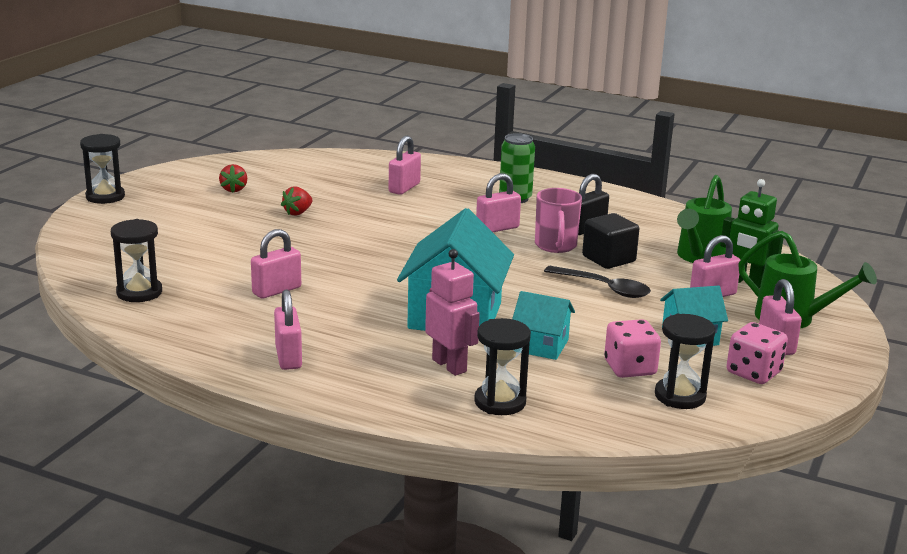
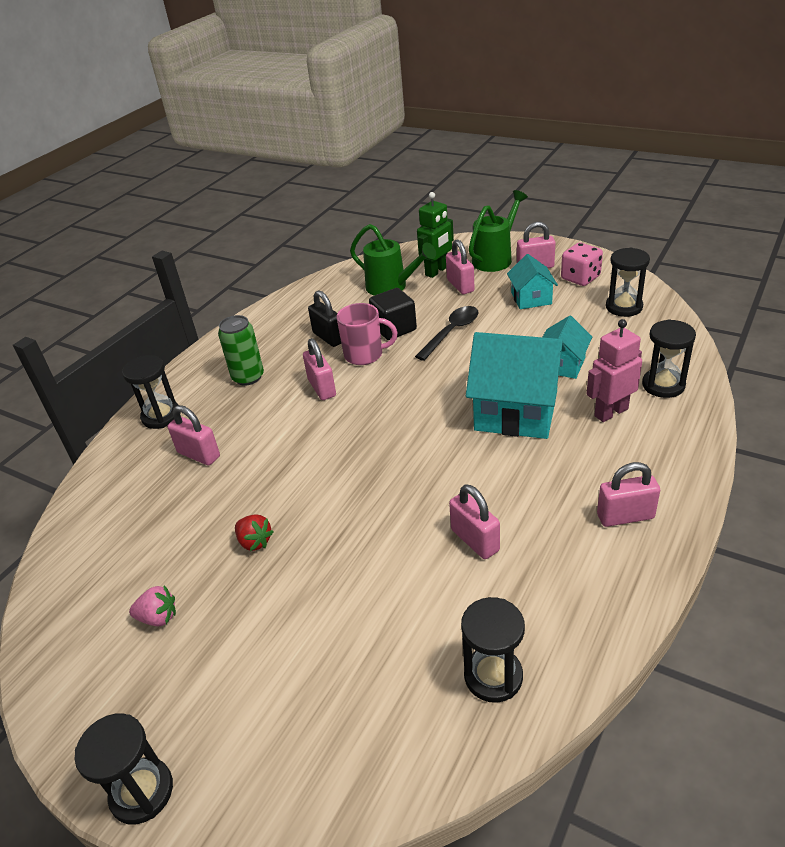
camera: 80 degrees left, 15 degrees up
(234, 189) = (158, 617): red strawberry -> pink strawberry
(457, 171) = (161, 416): none -> black hourglass
(630, 368) = (588, 325): pink dice -> none

